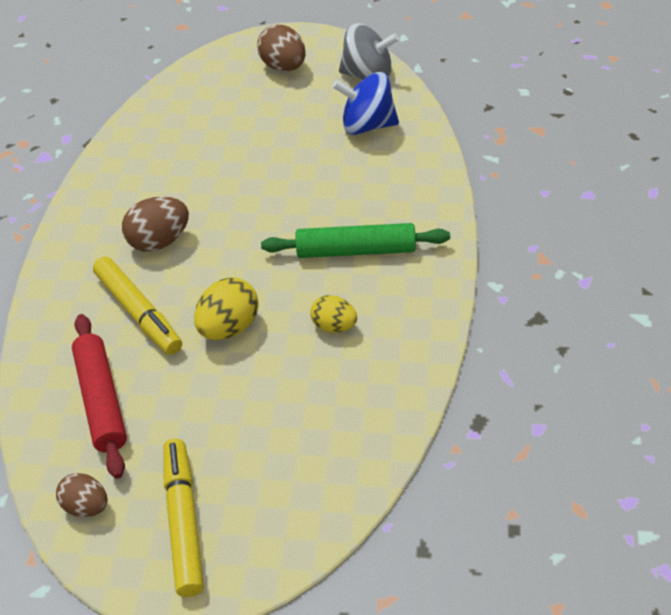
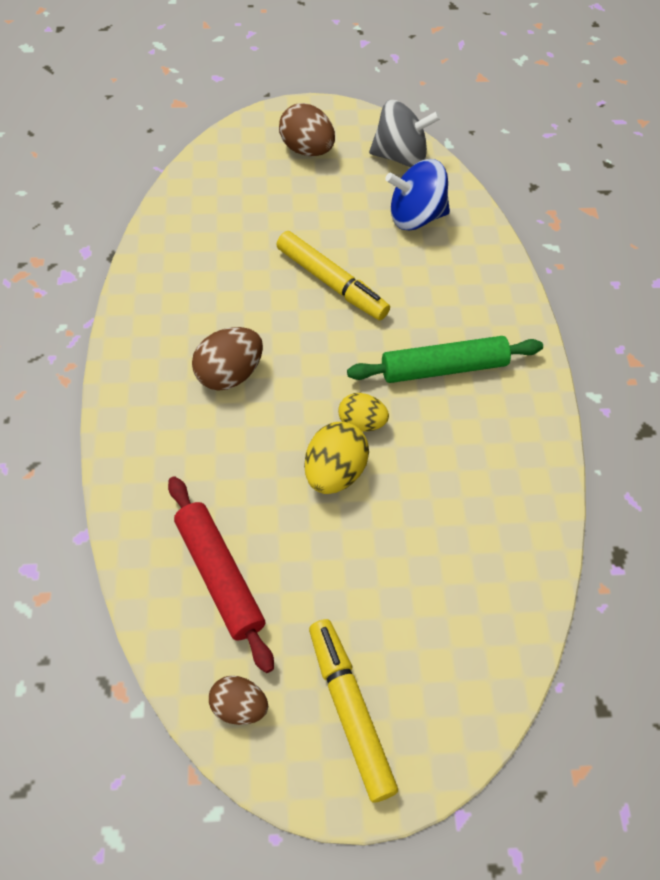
camera: 15 degrees left, 10 degrees up
(138, 312) = (230, 464): yellow marker -> yellow marker (331, 283)
(334, 326) = (445, 460): yellow egg -> yellow egg (361, 423)

